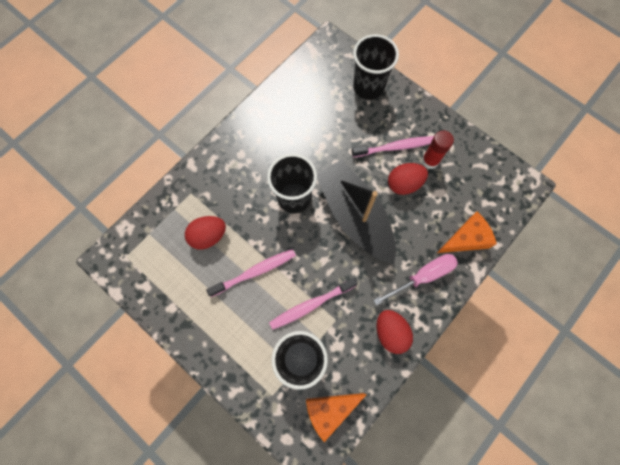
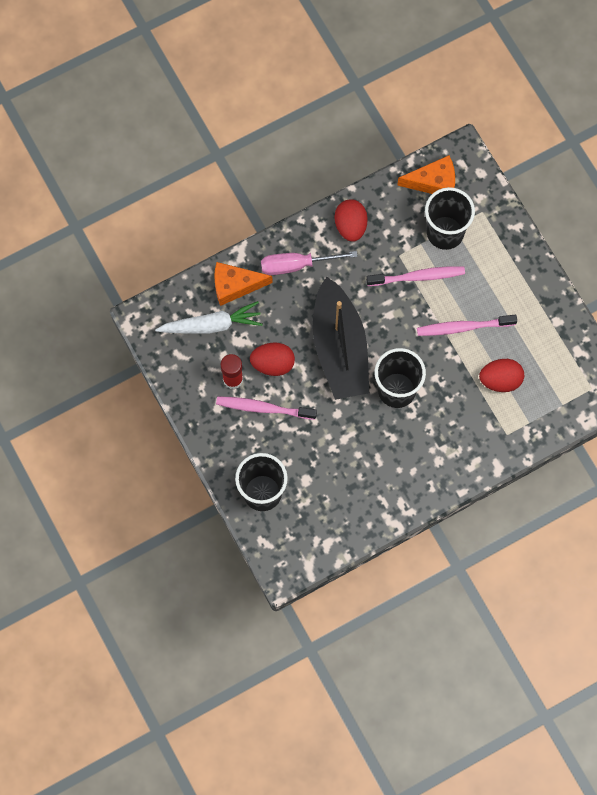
camera: 160 degrees left, 0 degrees up
(468, 198) = (212, 325): none -> white carrot

